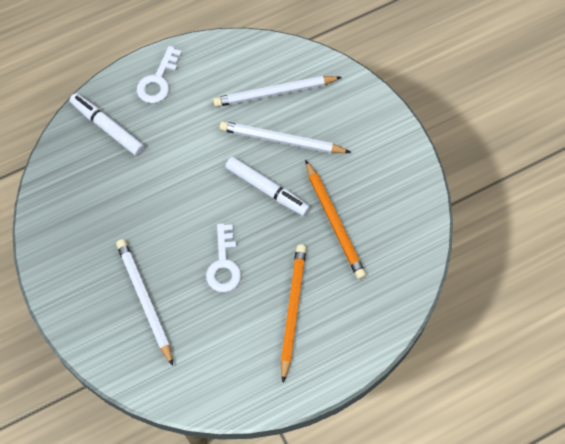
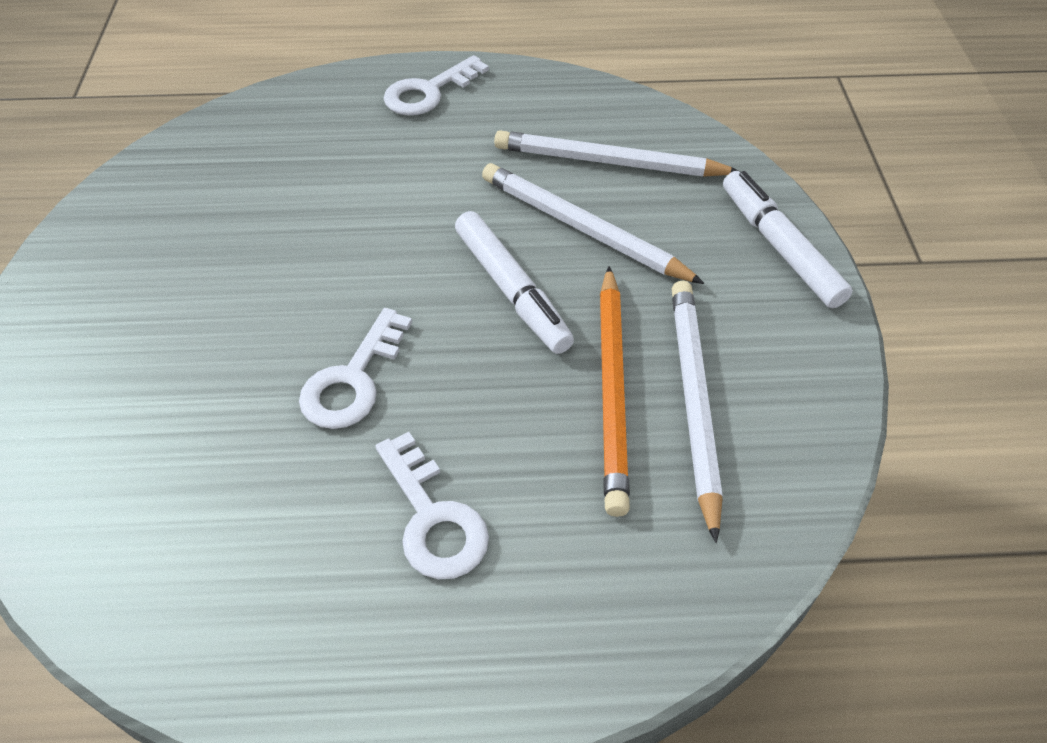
camera: 25 degrees right, 15 degrees down
(107, 127) = (308, 122): white marker -> white marker (779, 247)
(144, 300) = (168, 382): white pencil -> white pencil (693, 400)
(292, 310) = (433, 518): orange pencil -> white key

